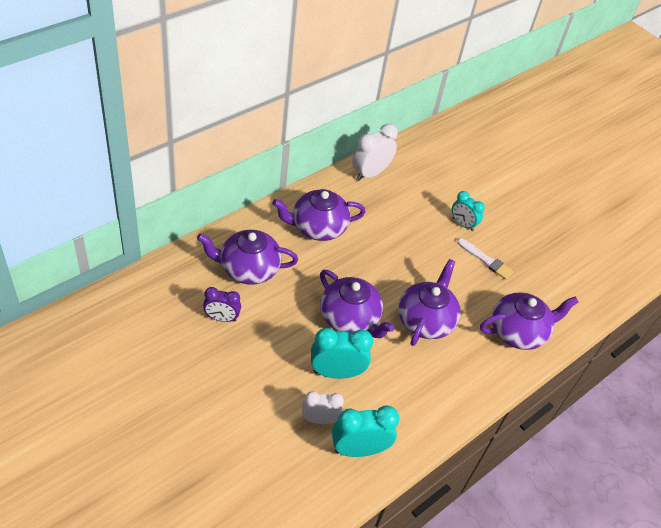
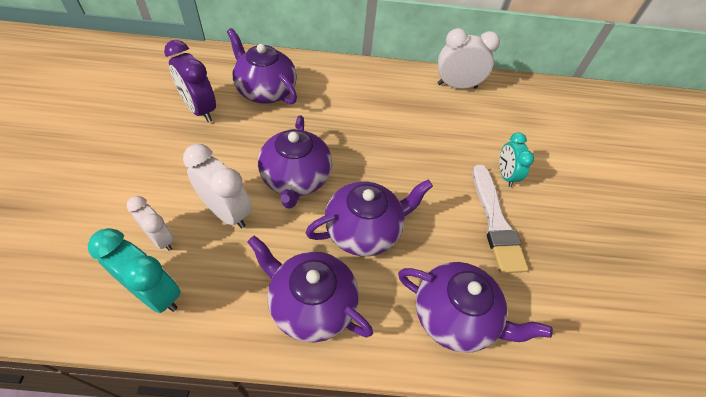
camera: 45 degrees right, 5 degrees up
(222, 318) = (200, 109): purple clock -> purple clock, size x1.54
(318, 227) = (359, 96): purple teapot -> purple teapot (311, 304)
(336, 372) = (227, 212): turquoise clock -> white clock
(486, 260) = (495, 222): white brush -> white brush, size x1.53

